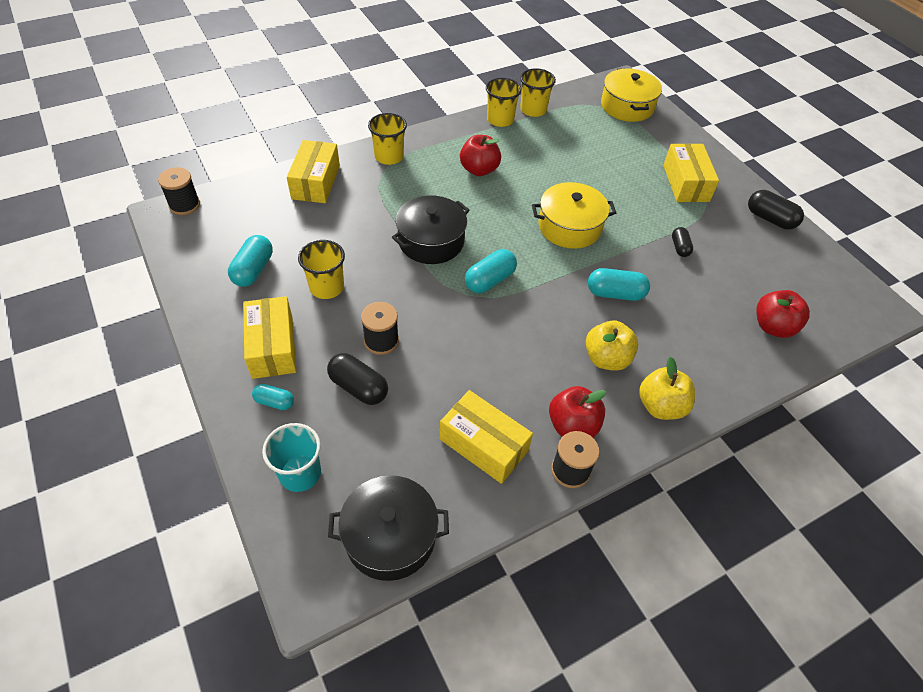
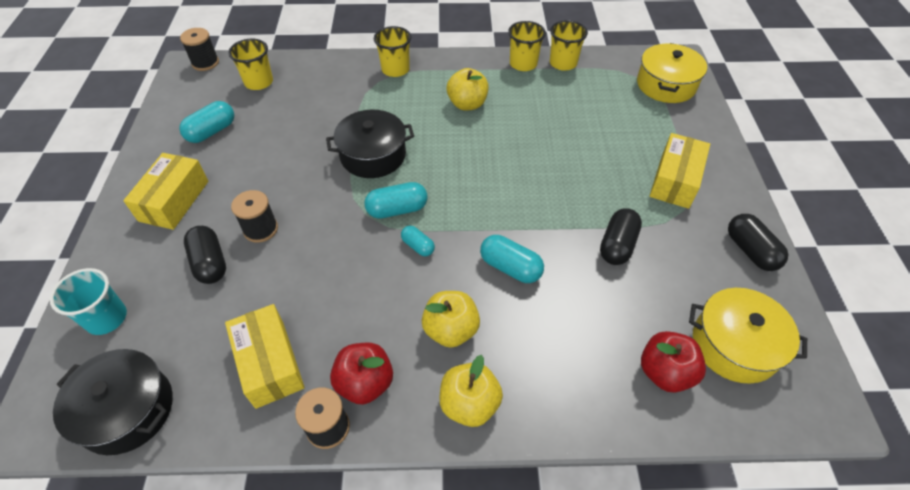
camera: 30 degrees right, 0 degrees up
(274, 402) = (138, 248): turquoise capsule -> turquoise capsule (418, 246)
(316, 182) = (318, 74): yellow box -> none
(327, 287) = (255, 166): yellow cup -> yellow cup (259, 82)
(479, 170) = (467, 104): red apple -> yellow apple
(569, 227) = (514, 185): yellow pot -> yellow pot (734, 345)
(679, 247) = (617, 245): black capsule -> black capsule, size x1.64

